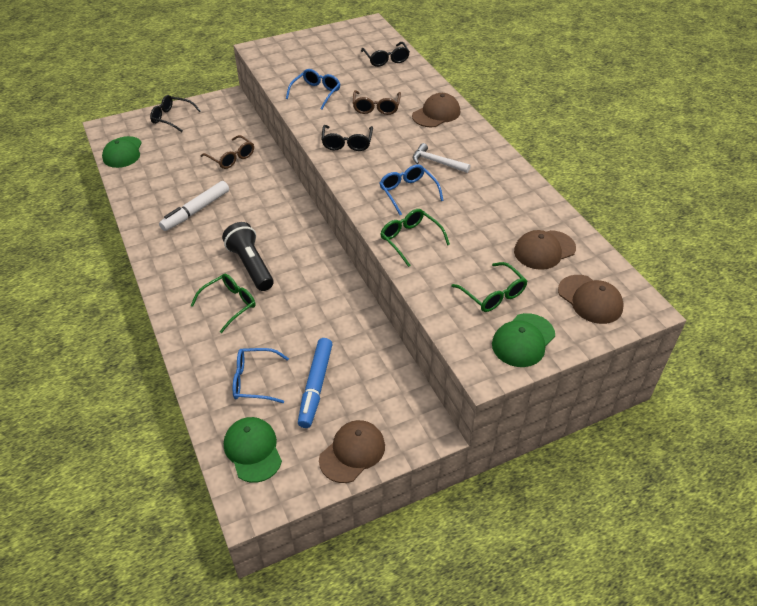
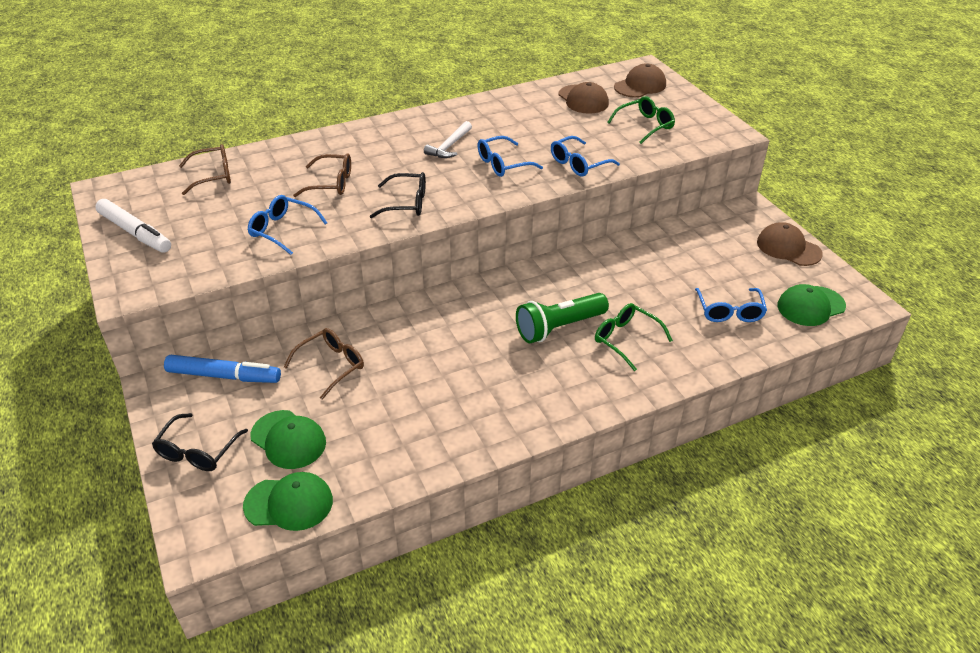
camera: 90 degrees left, 5 degrees down
(196, 210) = (452, 389): white marker -> white marker (135, 232)
(251, 265) = (559, 327): black flashlight -> green flashlight
(316, 385) = (723, 271): blue marker -> blue marker (223, 376)
(386, 59) = (213, 176): black glasses -> brown glasses
(410, 239) = (578, 164): green glasses -> blue glasses
(436, 114) = (354, 144): brown cap -> none
(523, 340) = (694, 116): green cap -> green cap (288, 439)

